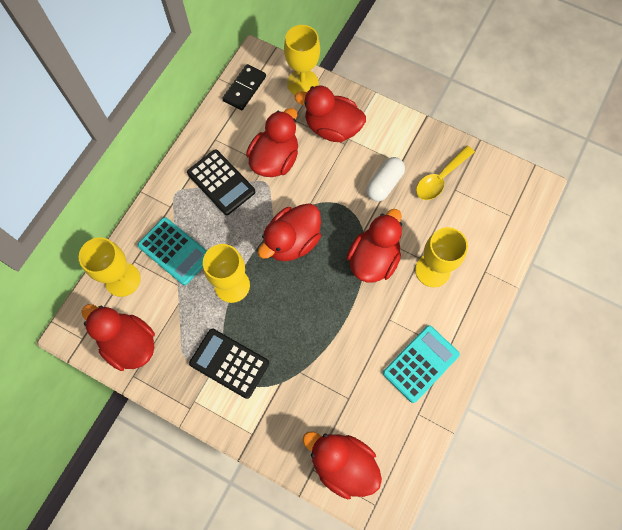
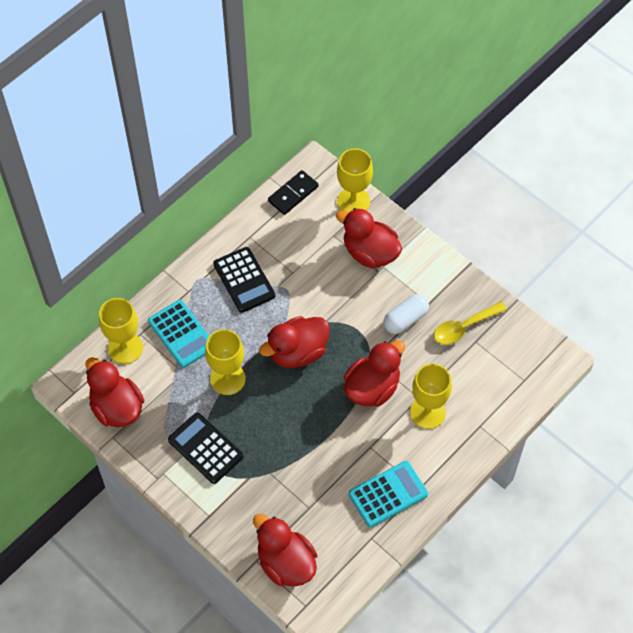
camera: 15 degrees right, 10 degrees down
(275, 159) = (303, 270): red duck -> none

